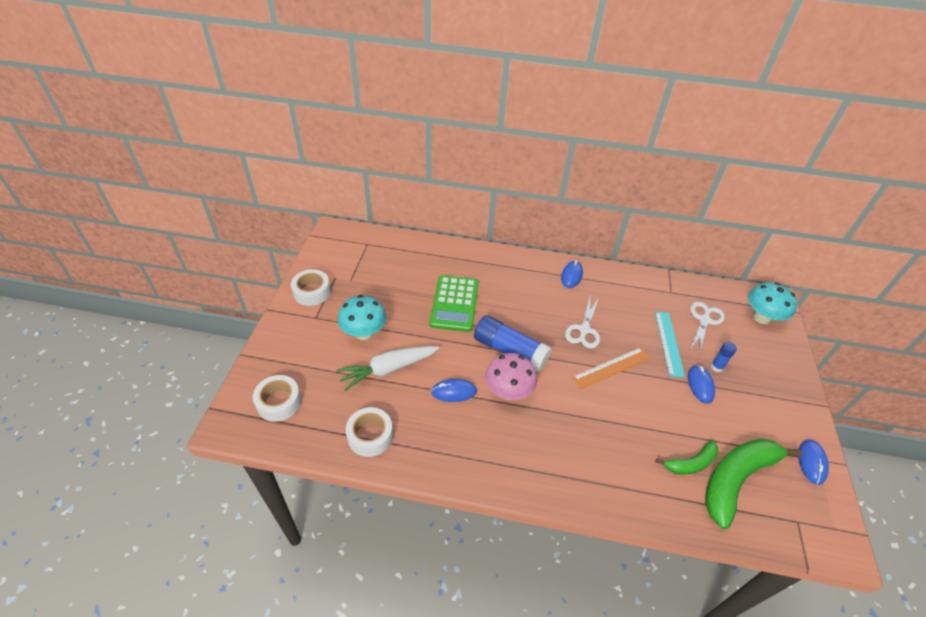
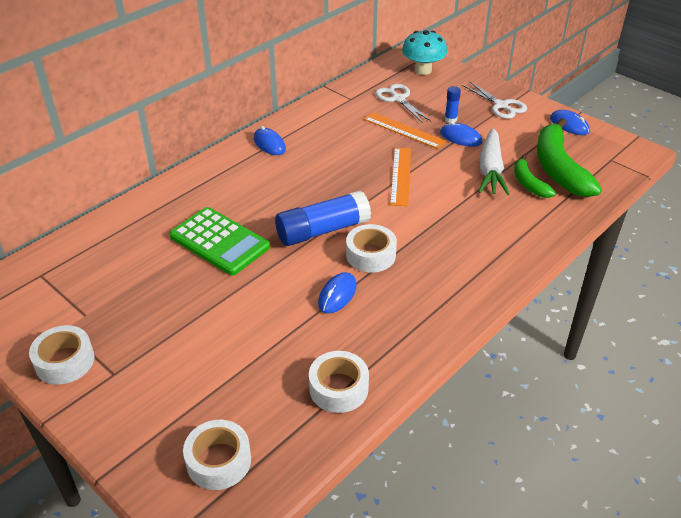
camera: 55 degrees left, 5 degrees down
(364, 332) = (186, 336): turquoise mushroom -> none
(388, 369) = (260, 336): white carrot -> white carrot (490, 170)
(508, 391) = (370, 255): pink mushroom -> white tape
(584, 330) = (343, 170): white scissors -> white scissors (501, 106)
(669, 343) = (404, 130): turquoise ruler -> orange ruler
(690, 463) = (529, 183): green banana -> green banana turned 150 degrees clockwise

